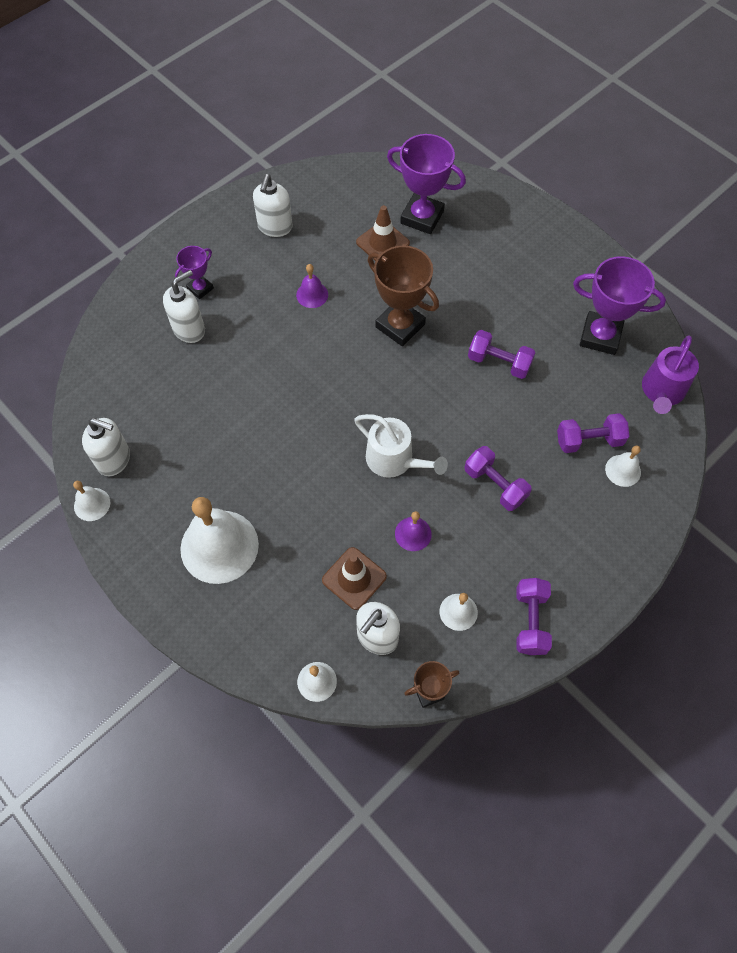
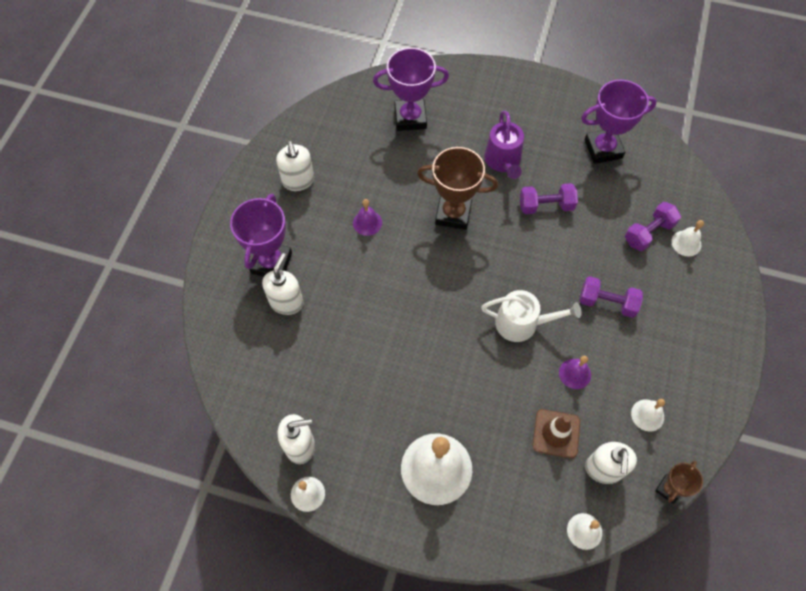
camera: 30 degrees left, 0 degrees up
(200, 288) = (271, 263): purple trophy -> purple trophy, size x1.82
(382, 243) = (394, 153): brown traffic cone -> none
(530, 621) = (701, 392): purple dumbbell -> none
(662, 391) = (672, 169): purple watering can -> purple watering can (503, 161)

